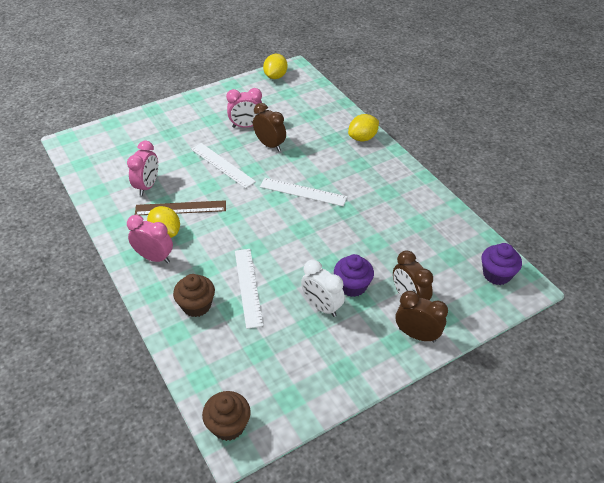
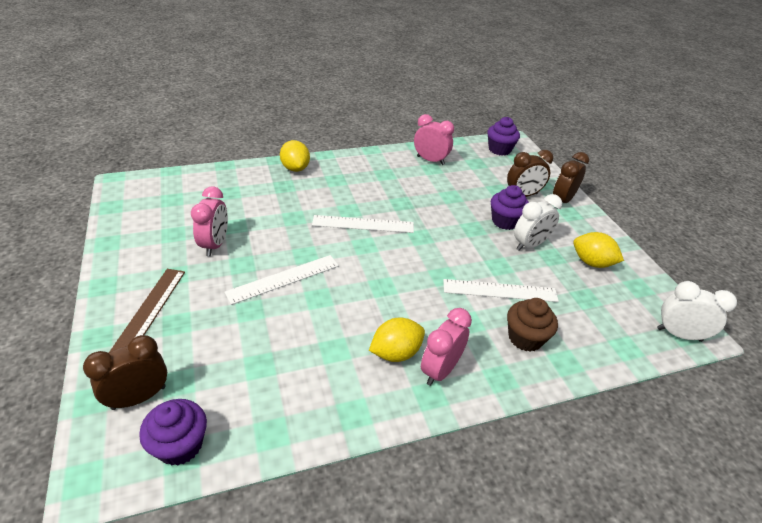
camera: 80 degrees left, 5 degrees down
(87, 161) = (180, 445): none -> purple cupcake
(147, 186) = (290, 363): pink clock -> pink clock (430, 160)
(180, 208) = (352, 331): brown ruler -> brown ruler (148, 312)
(228, 425) = (679, 334): brown cupcake -> white clock
(270, 145) = (267, 232): brown clock -> brown clock (139, 397)
(275, 76) = (126, 202): yellow lemon -> yellow lemon (591, 263)
(303, 192) = (363, 224): white ruler -> white ruler turned 60 degrees clockwise

